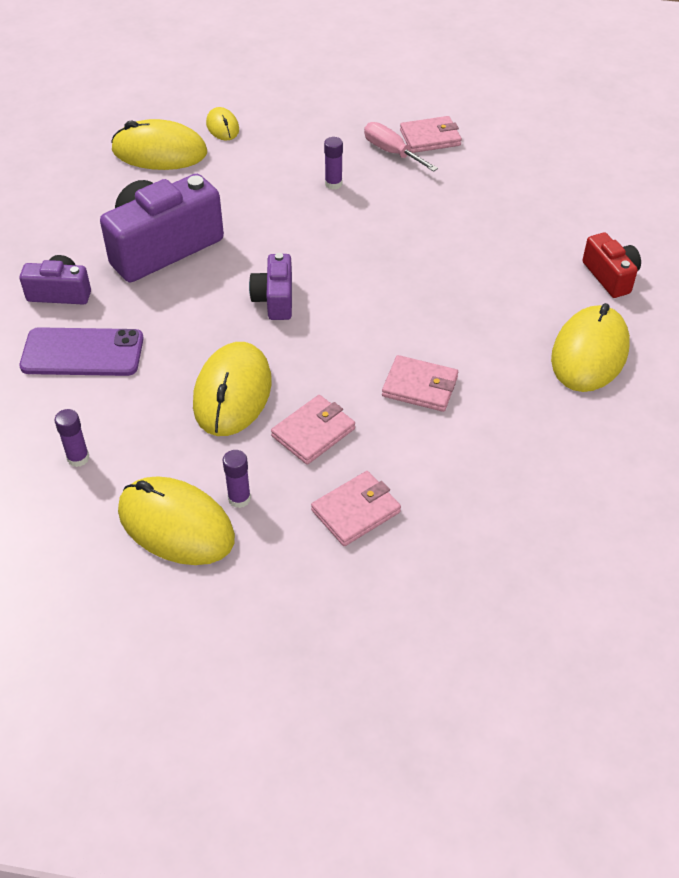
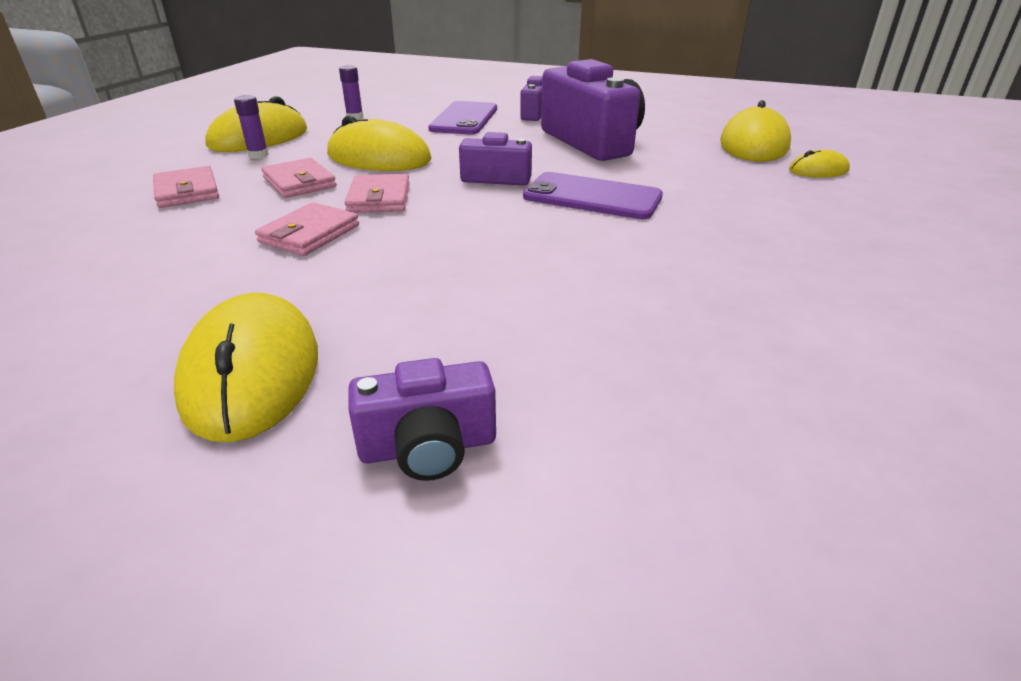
camera: 100 degrees right, 15 degrees down
(306, 241) = (592, 197): none -> purple phone
(333, 184) = (712, 219): purple glue stick -> none
(391, 152) = (808, 264): pink screwdriver -> none
(430, 138) = (870, 302): pink wallet -> pink wallet (379, 198)
(589, 353) = (252, 372): yellow mouse -> yellow mouse turned 45 degrees clockwise
(610, 276) = (428, 447): red camera -> purple camera

